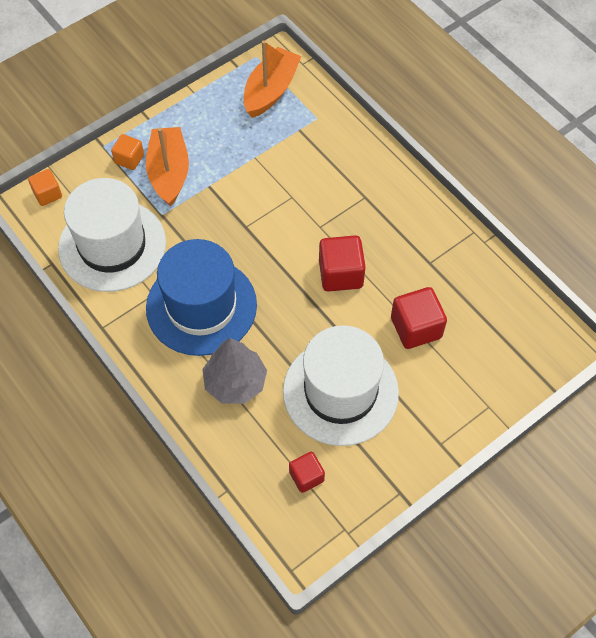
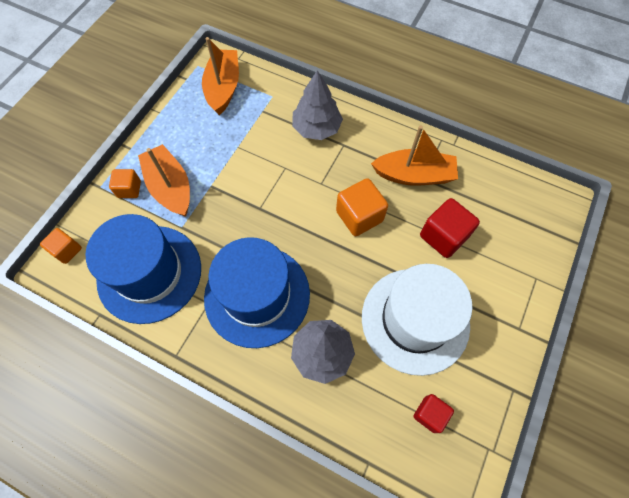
camera: 25 degrees left, 5 degrees up
(112, 245) = (149, 273): white hat -> blue hat
(340, 274) = (359, 216): red cube -> orange cube
(346, 169) = (316, 128): none -> grey tree
(421, 256) = (414, 175): none -> orange boat

